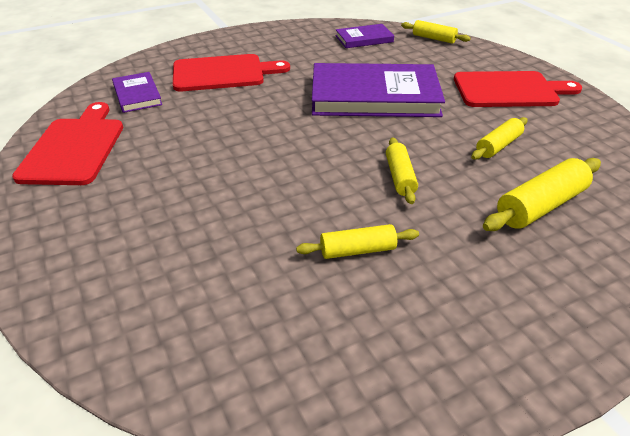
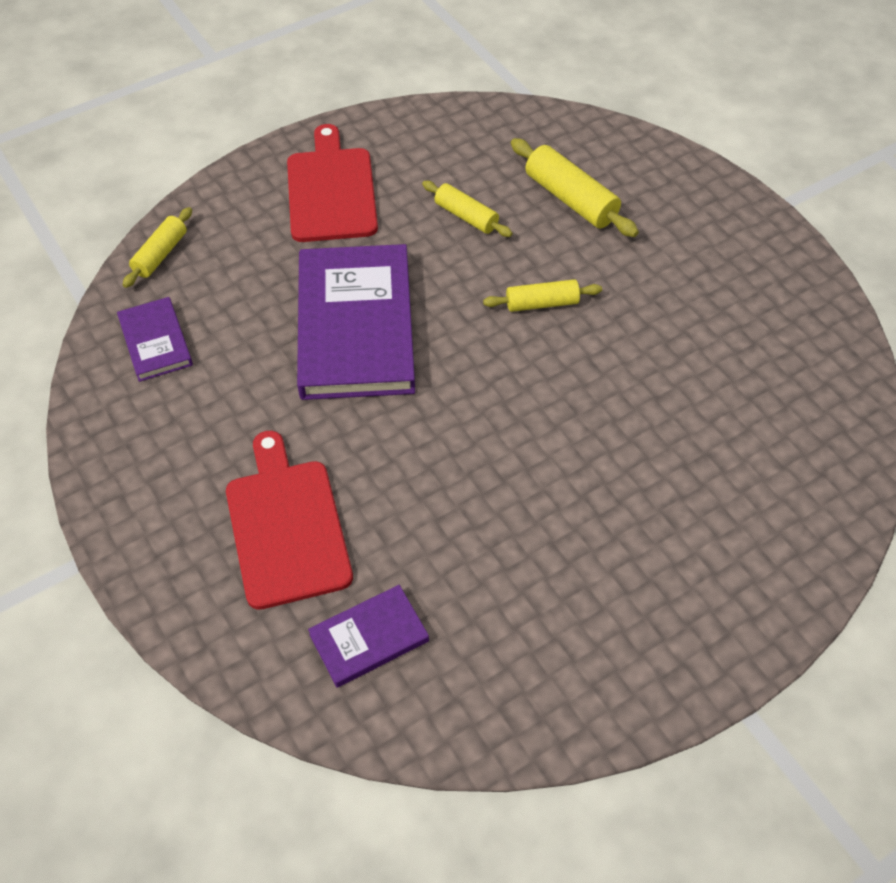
camera: 95 degrees left, 15 degrees up
(74, 148) = (535, 674): red cutting board -> none
(357, 250) = (669, 337): yellow rolling pin -> none

